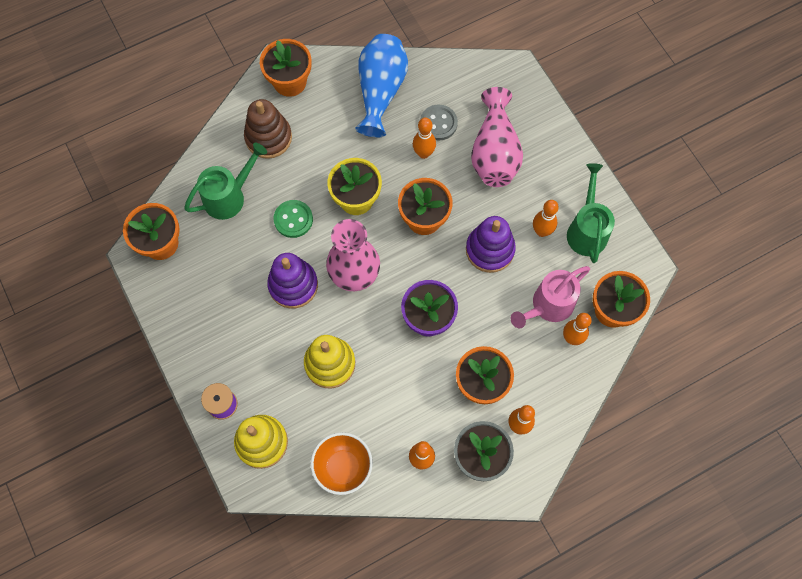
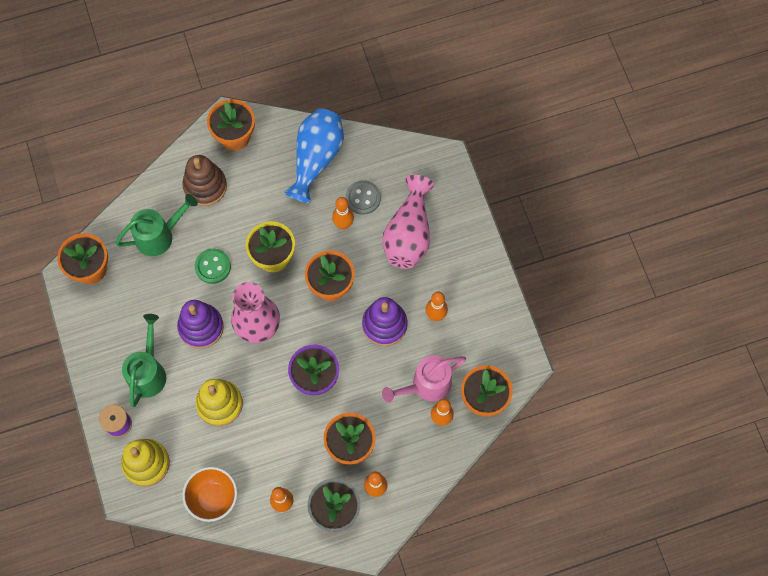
camera: 10 degrees right, 0 degrees up
(586, 229) = (477, 320): green watering can -> green watering can (148, 371)

